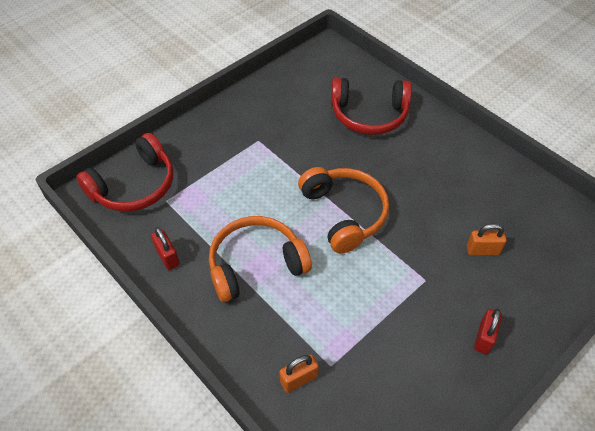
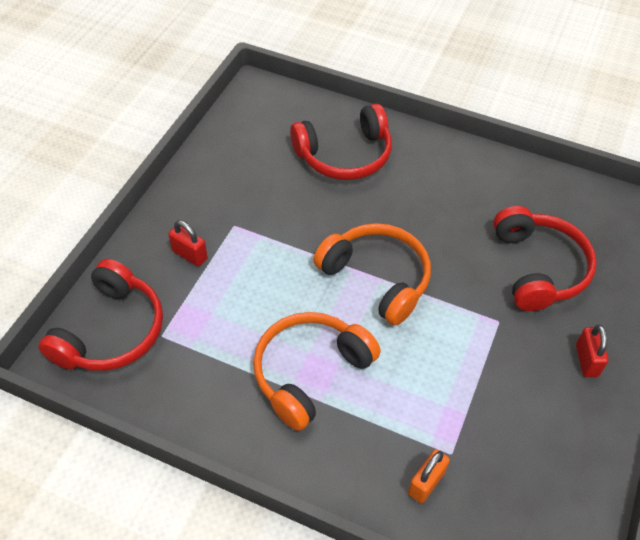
camera: 25 degrees left, 0 degrees up
(167, 257) = (201, 403): red padlock -> red padlock (189, 255)
(482, 250) = (538, 268): orange padlock -> red headphones

